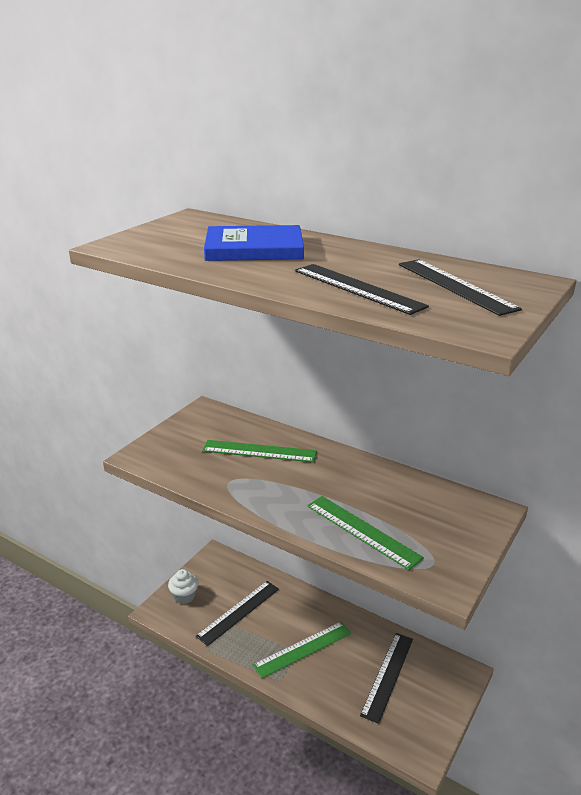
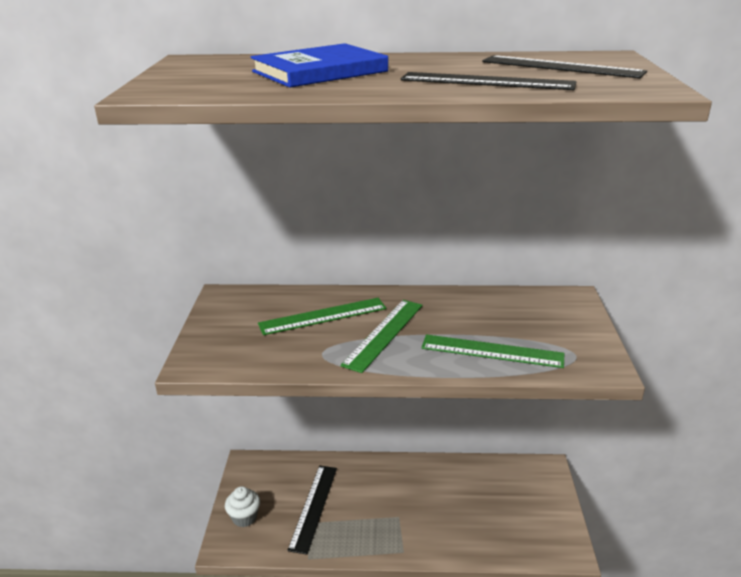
camera: 30 degrees left, 0 degrees up
(303, 649) = (401, 512): green ruler -> green ruler (384, 334)
(387, 675) = (491, 500): black ruler -> none

